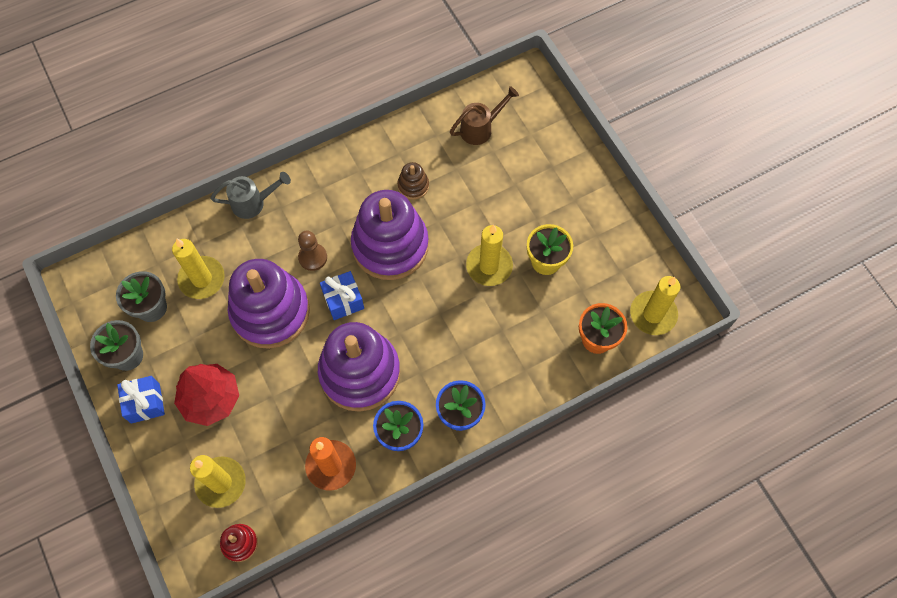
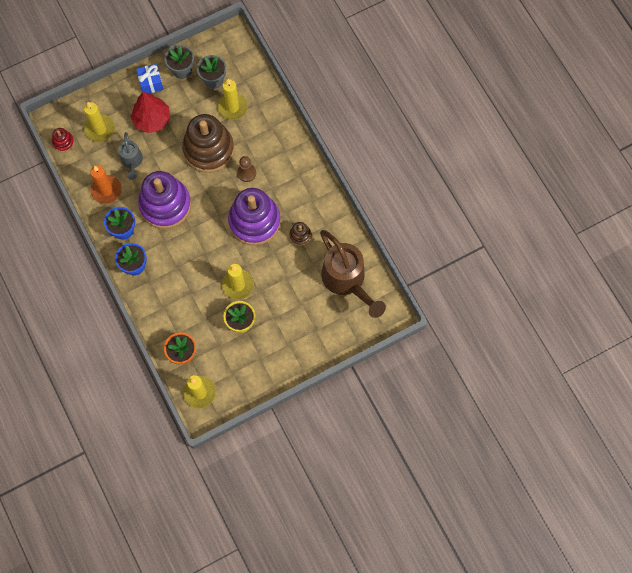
camera: 90 degrees right, 5 degrees up
(253, 203) = (287, 134): grey watering can -> grey watering can (132, 161)
(270, 312) = (208, 149): purple stacking toy -> brown stacking toy
(343, 300) = (215, 193): blue gift -> none
(480, 128) = (347, 281): brown watering can -> brown watering can, size x1.90

